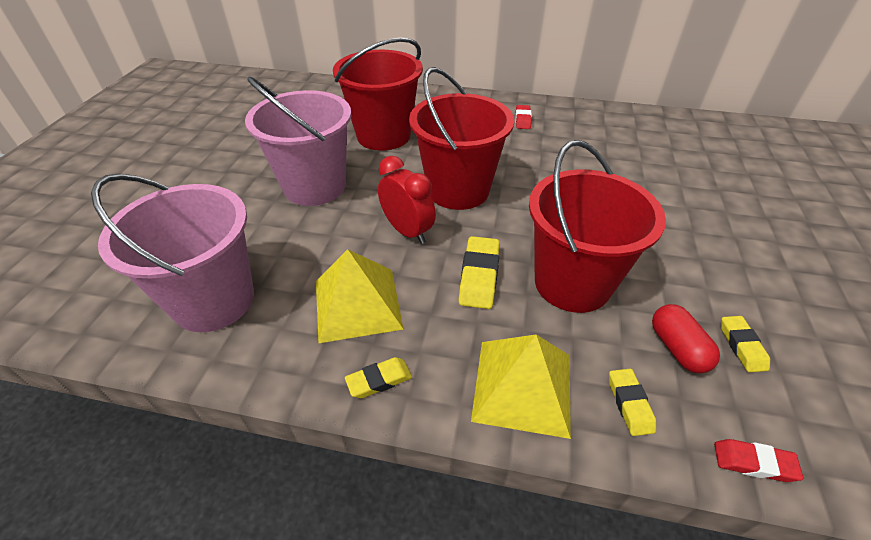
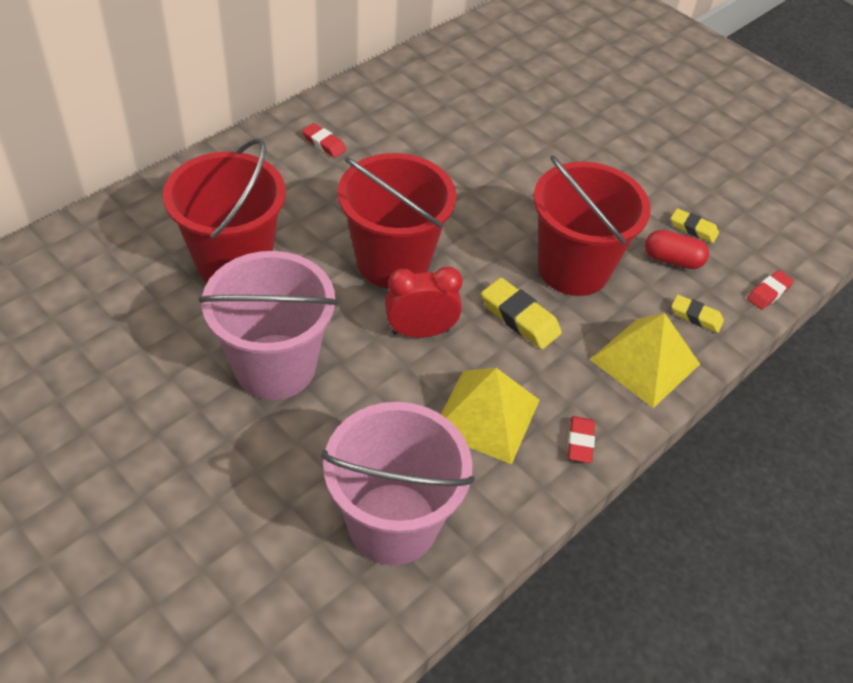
camera: 60 degrees left, 5 degrees up
(379, 380) = (580, 442): yellow eraser -> red eraser

